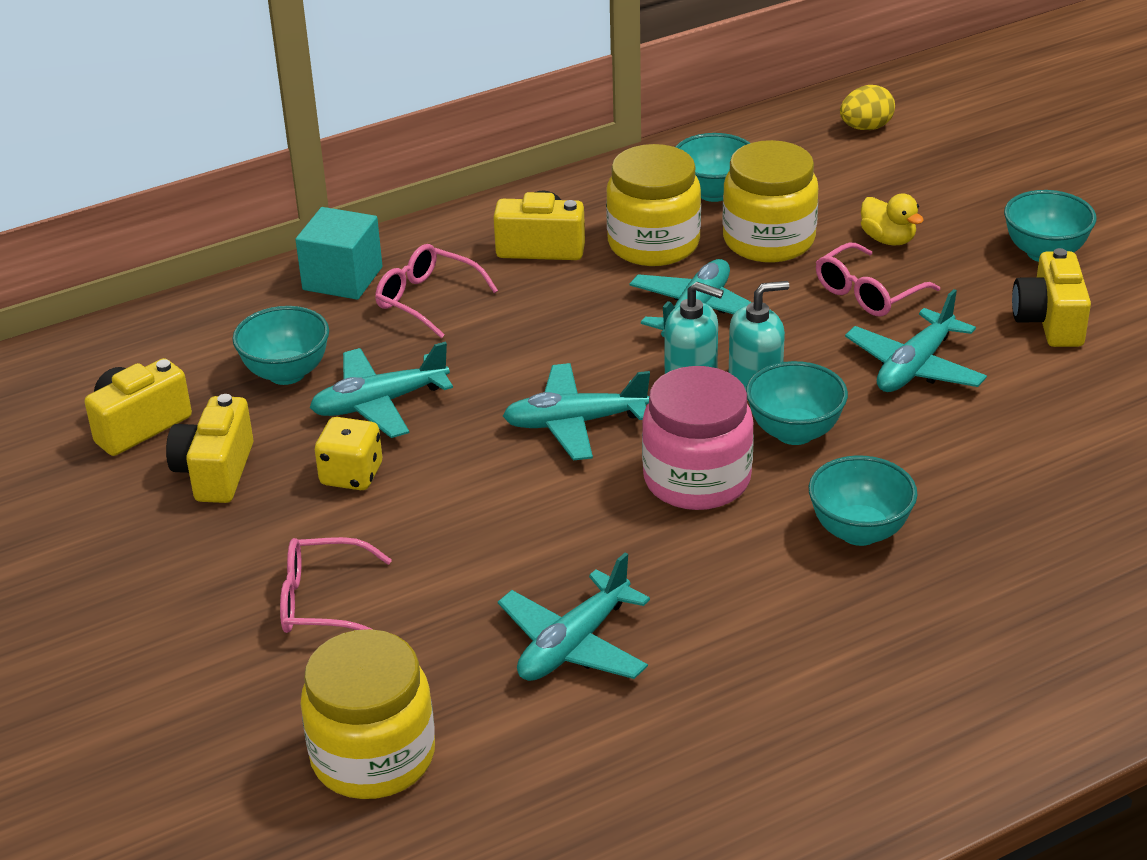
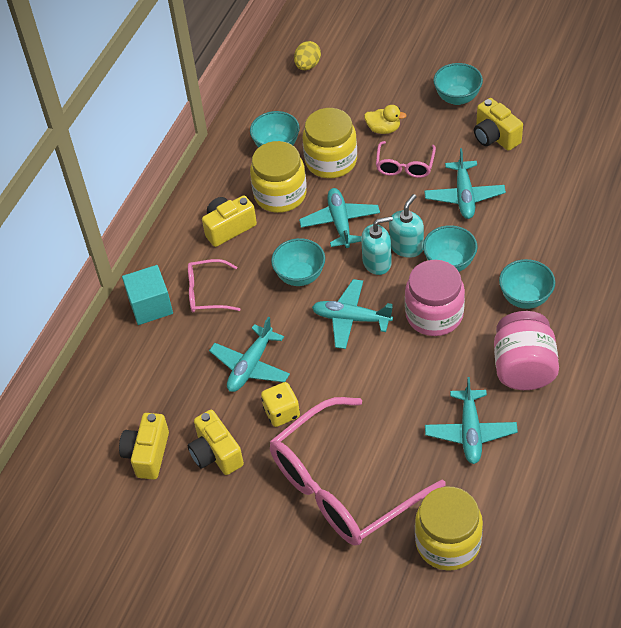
camera: 35 degrees left, 15 degrees up
(286, 373) = (186, 378): turquoise bowl -> turquoise bowl (300, 276)
(323, 602) = (343, 485): pink glasses -> pink glasses, size x2.16
(575, 423) = (351, 319): turquoise plane -> turquoise plane turned 60 degrees clockwise
(750, 613) = (523, 368): none -> pink jar

